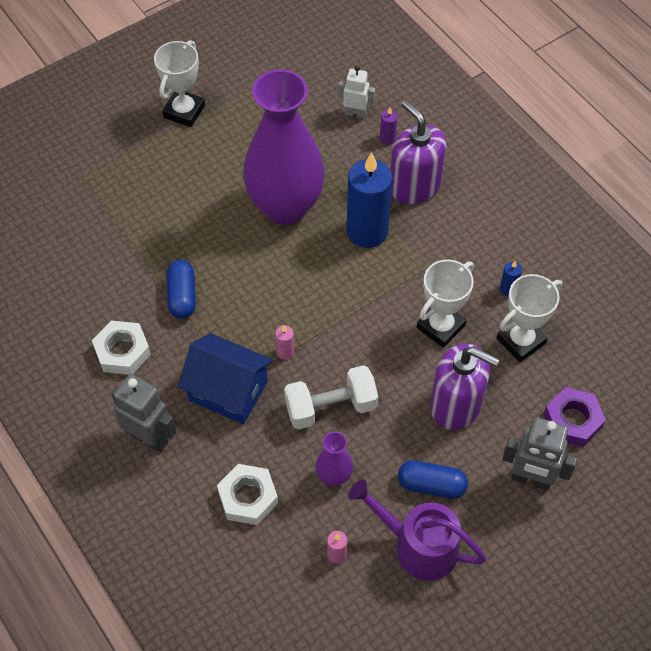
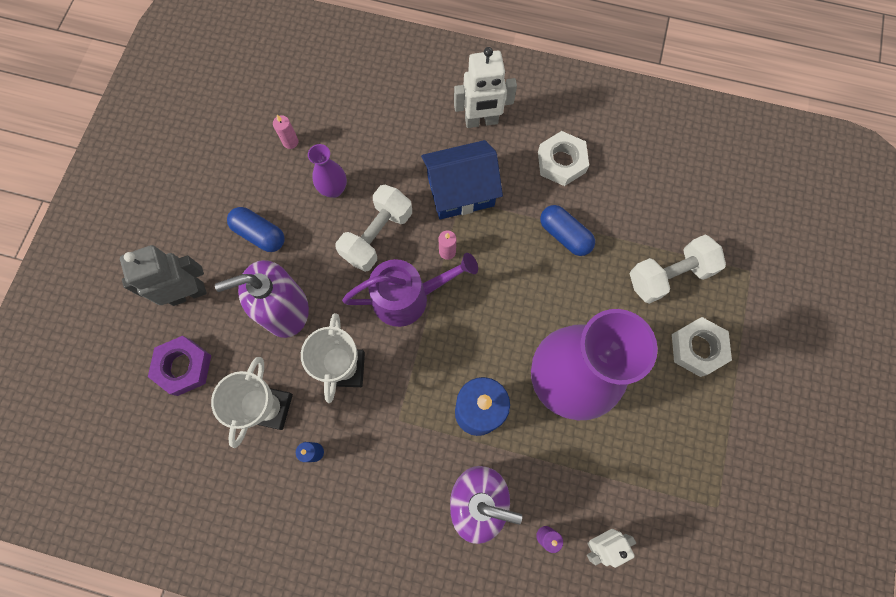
camera: 140 degrees right, 15 degrees up
(139, 214) = (668, 275): none -> white dumbbell
(149, 438) = (481, 121): grey robot -> white robot
(184, 111) = (745, 407): white trophy -> none
(248, 497) = (380, 133): white nut -> white nut (697, 348)
(418, 546) = (239, 186): purple watering can -> purple watering can (408, 297)
(431, 485) = (260, 234): blue capsule -> blue capsule turned 60 degrees clockwise

